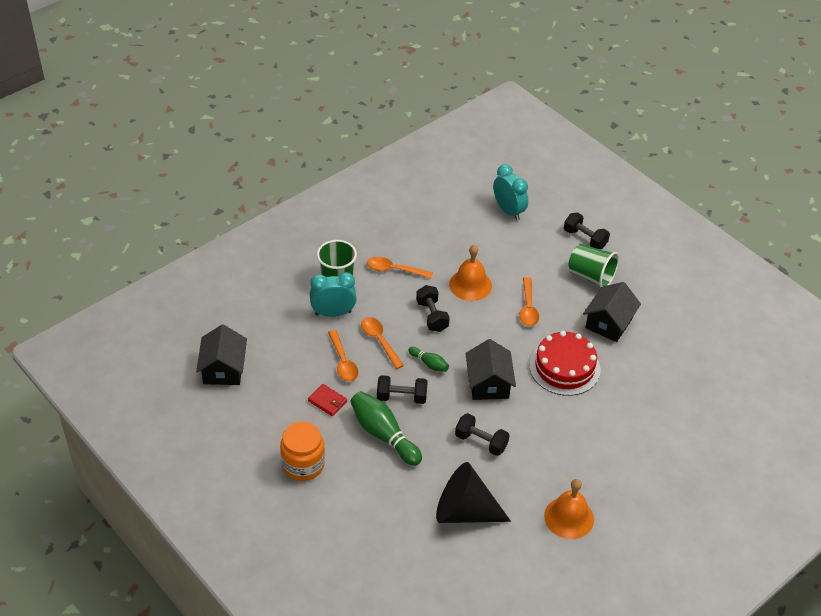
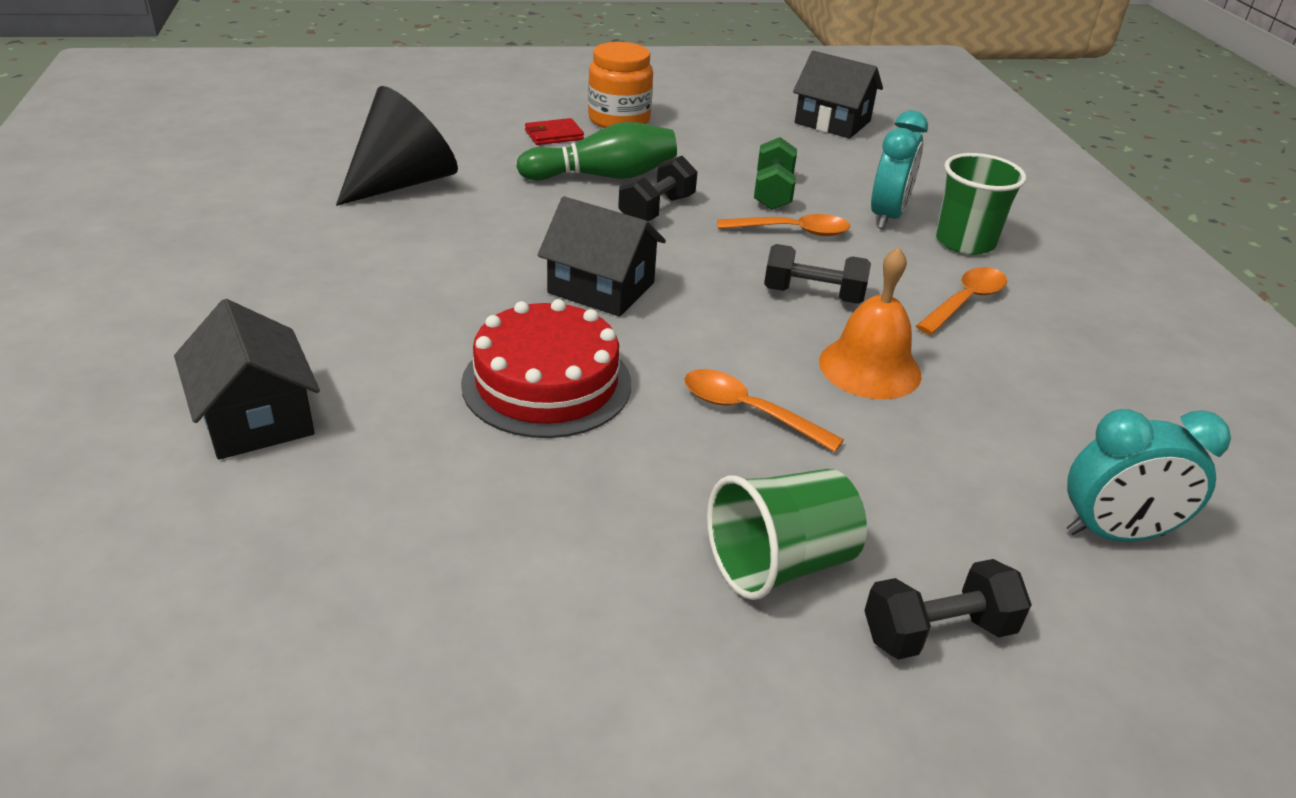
camera: 120 degrees right, 10 degrees down
(327, 401) = (707, 161): red wallet -> red wallet (554, 135)
(343, 362) = (773, 192): orange spoon -> green dumbbell
(429, 364) = (701, 253): green bowling pin -> none
(481, 442) = (496, 236): black dumbbell -> none
(569, 517) = (265, 249): orange bell -> none
(609, 323) = (602, 510): black house -> black house (256, 417)

